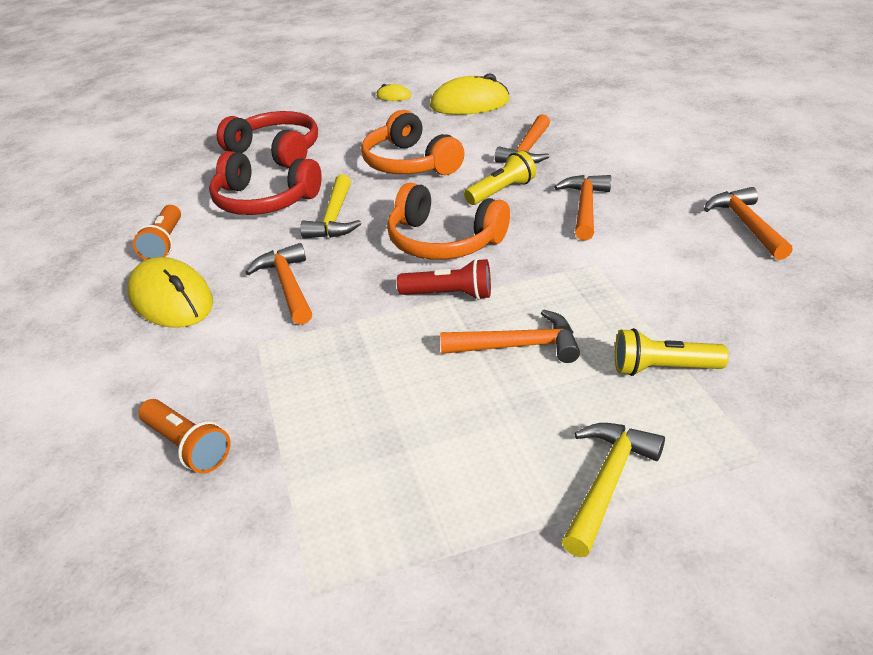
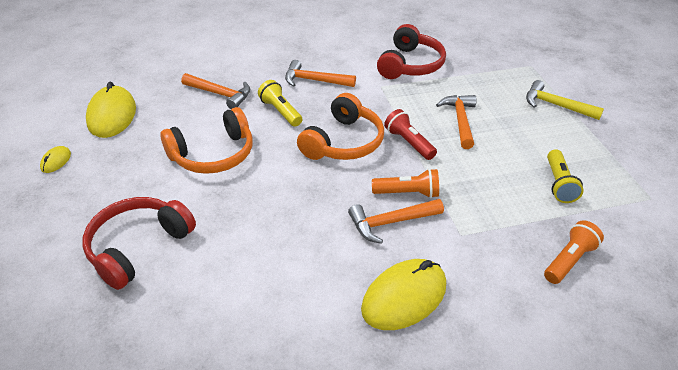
camera: 90 degrees left, 5 degrees up
(164, 243) = (308, 319): orange flashlight -> orange flashlight (407, 193)
(264, 201) = (246, 248): red headphones -> red headphones (410, 65)
(334, 218) = (293, 199): yellow hammer -> none
(449, 295) = (409, 143): red flashlight -> red flashlight turned 45 degrees counterclockwise
(663, 368) = (475, 79): yellow flashlight -> yellow flashlight (558, 184)
(746, 225) = (349, 33): orange hammer -> none

